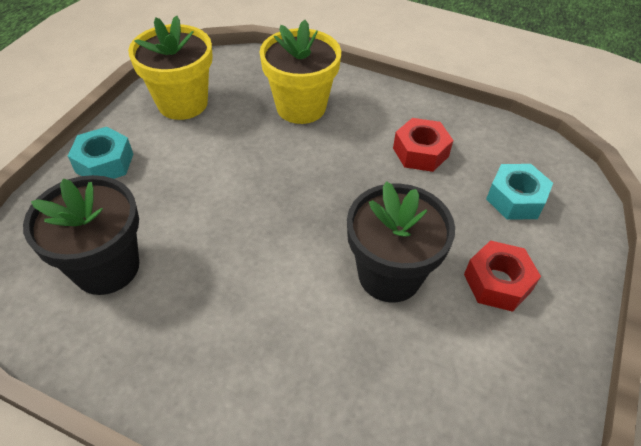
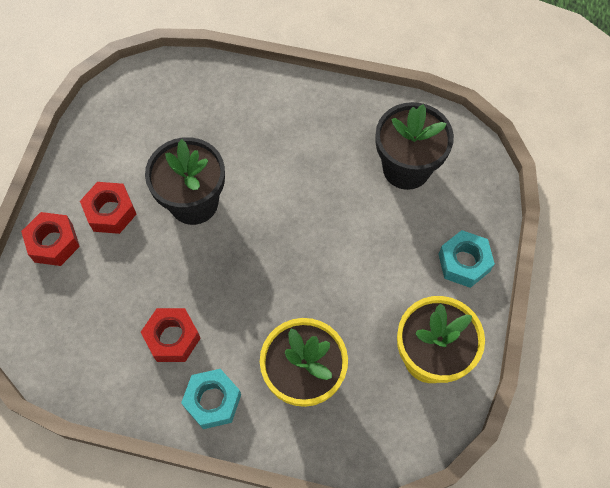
camera: 170 degrees right, 15 degrees up
(515, 199) = (85, 297): turquoise nut -> turquoise nut (212, 401)
(564, 259) = (53, 243): none -> red nut

